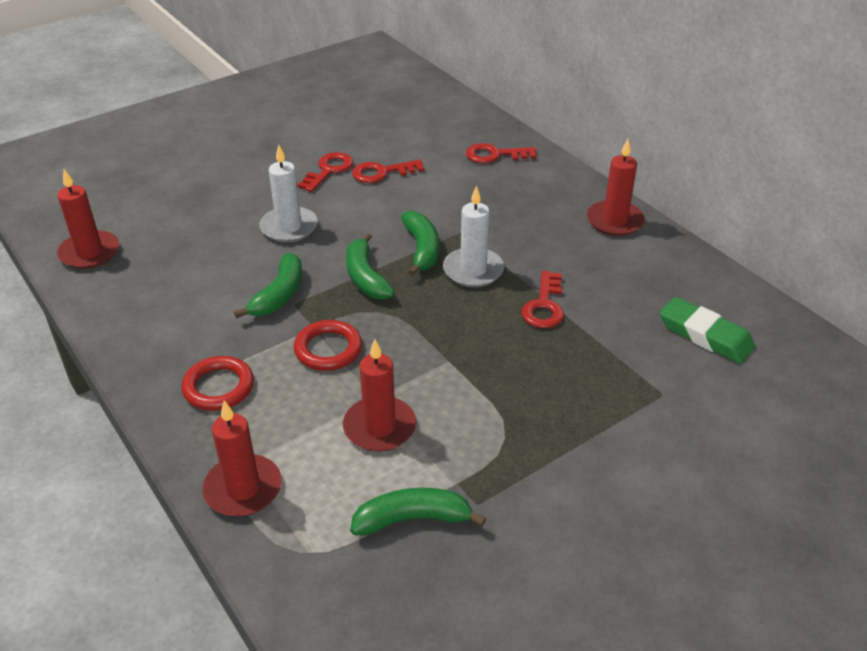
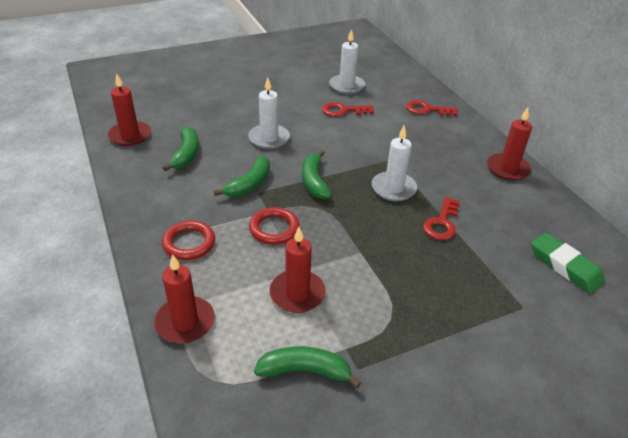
camera: 10 degrees right, 0 degrees up
(329, 170) = (306, 104): red key -> none
(378, 136) = (346, 86): none -> white candle
(422, 249) = (359, 168): green banana -> green banana (186, 154)

